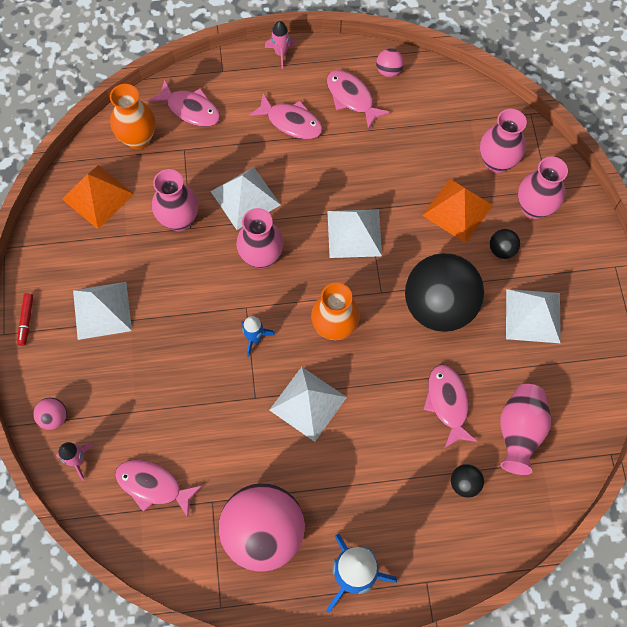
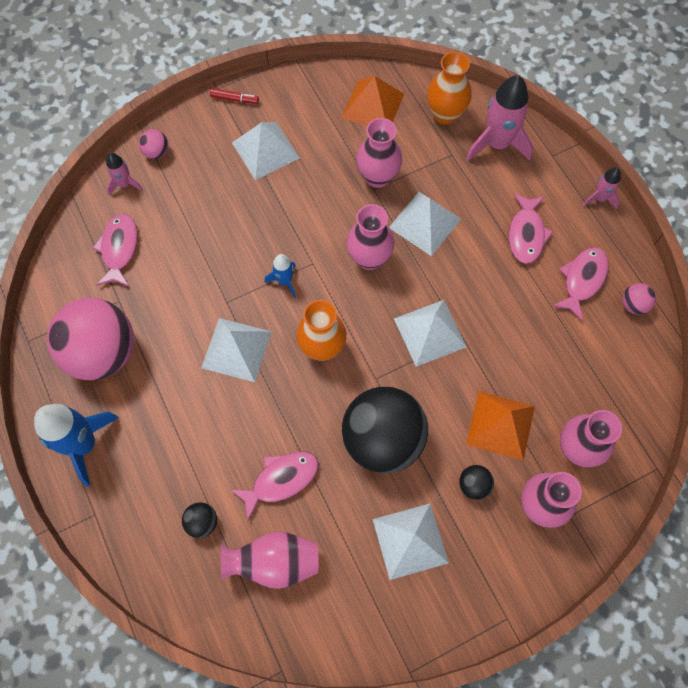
camera: 70 degrees right, 0 degrees up
(26, 321) = (234, 99): red marker -> red marker turned 150 degrees counterclockwise
(190, 109) = (497, 144): pink fish -> pink rocket

